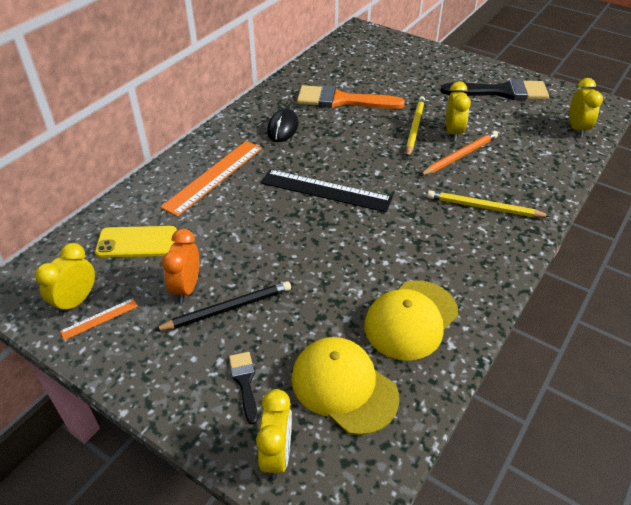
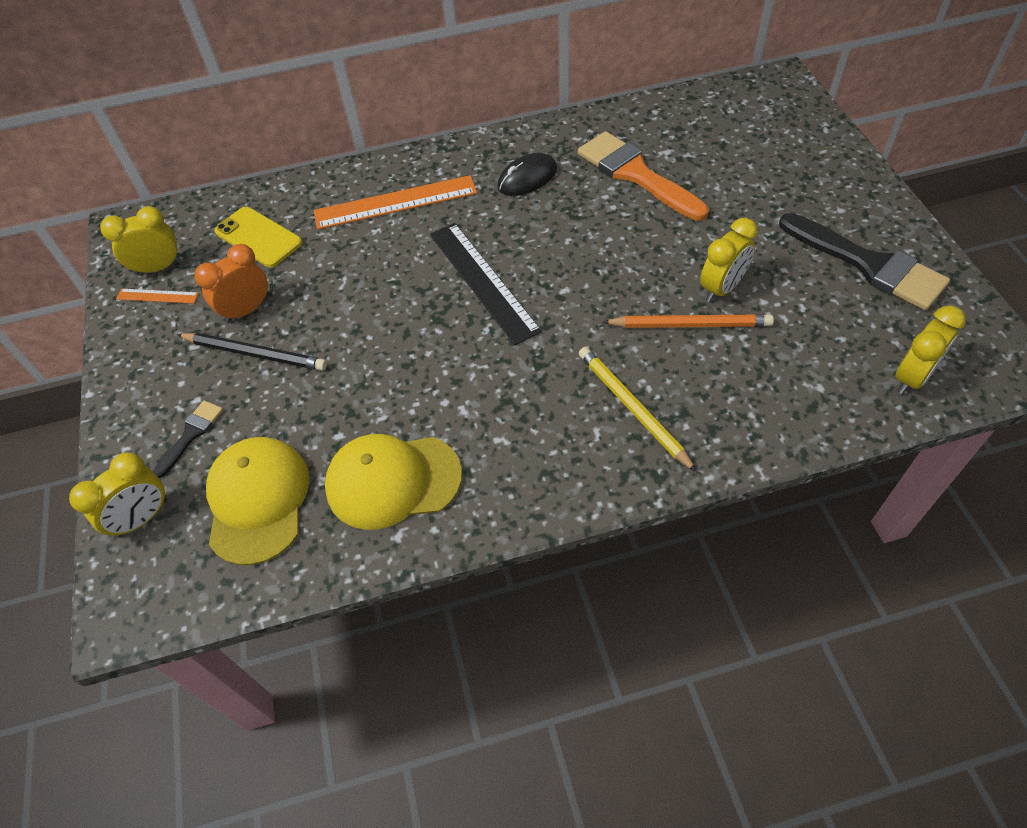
camera: 45 degrees right, 10 degrees up
(414, 128) = (679, 256): yellow pencil -> none

